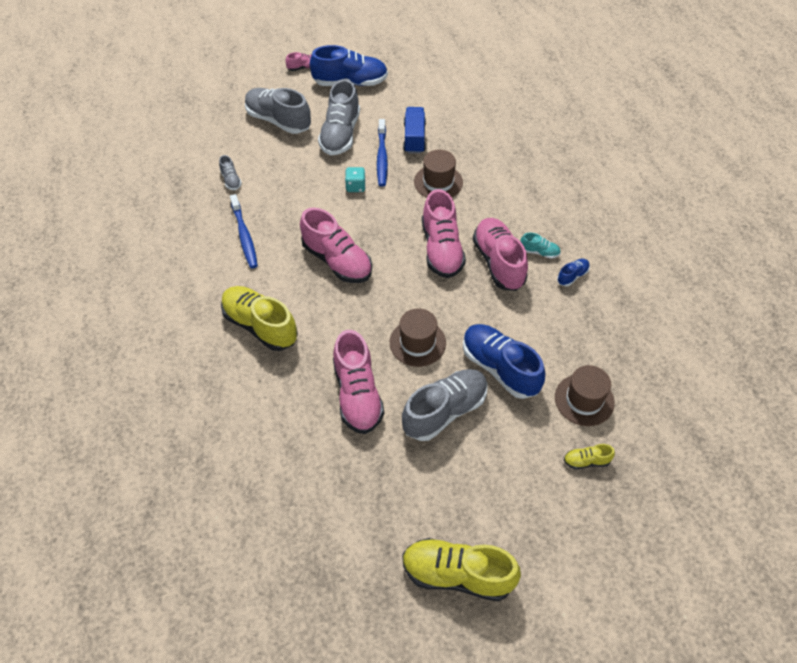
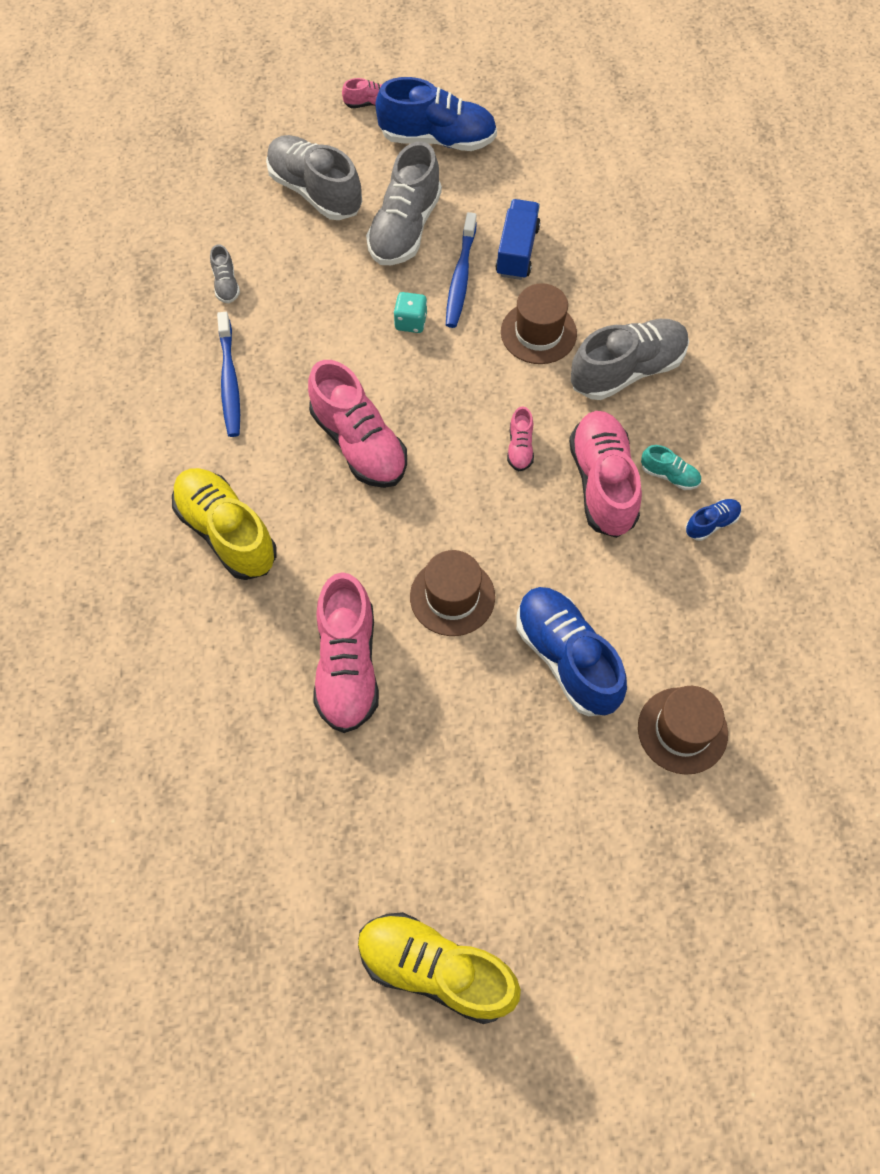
camera: 10 degrees right, 10 degrees up
(441, 249) = (520, 448): pink shoe -> pink shoe, size x0.46
(445, 411) = (470, 713): grey shoe -> grey shoe (627, 370)
(586, 461) = (663, 829): yellow shoe -> none

